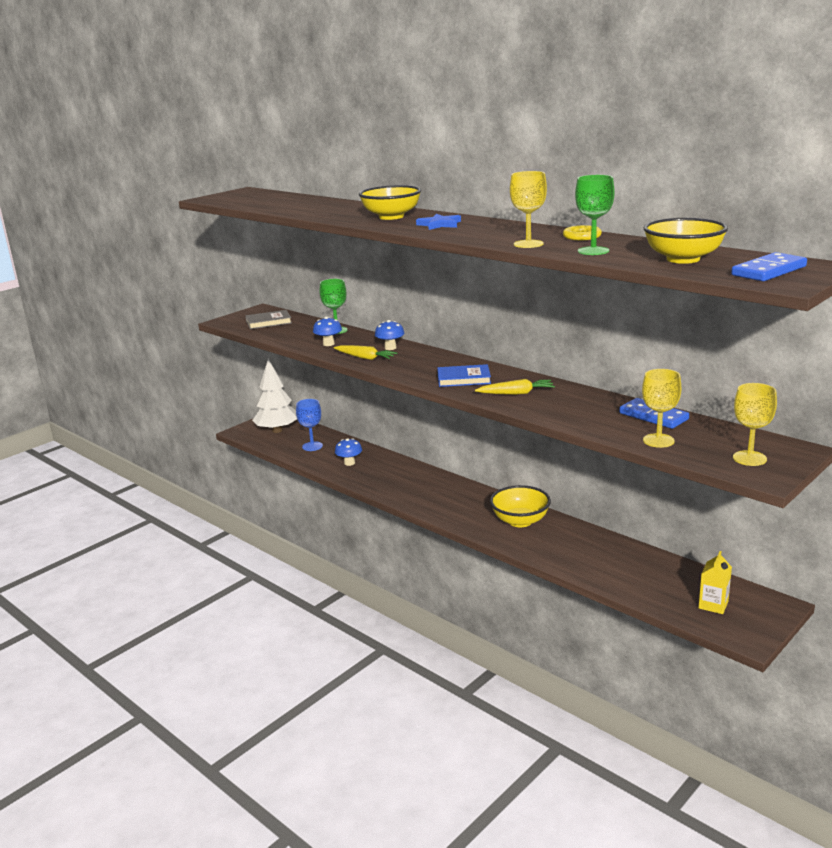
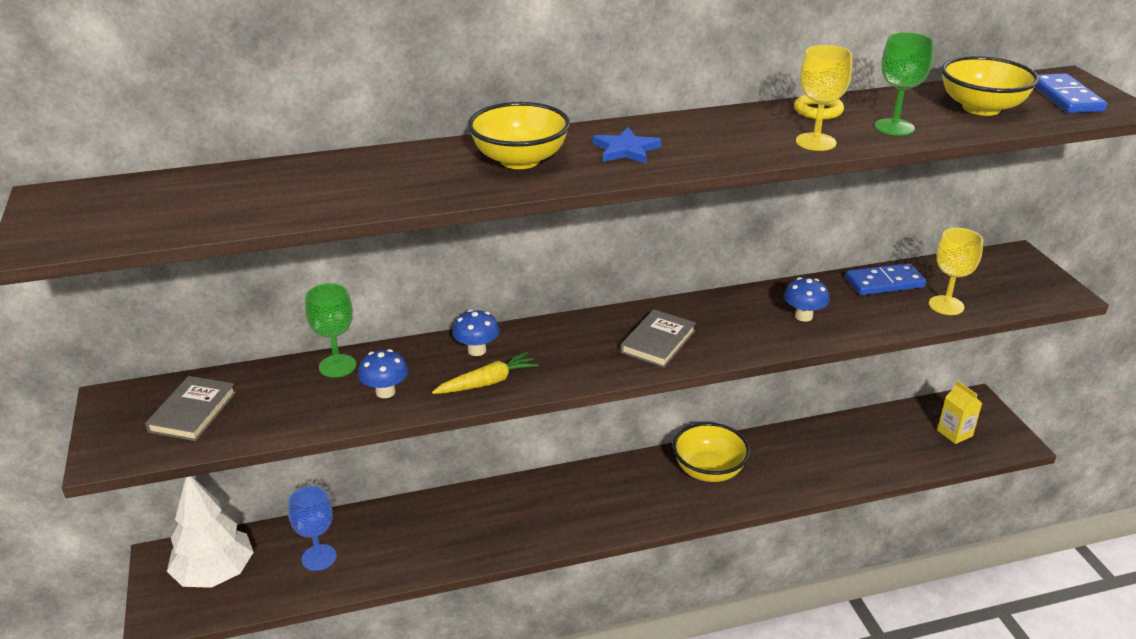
camera: 60 degrees left, 10 degrees up
(349, 463) = (415, 542): blue mushroom -> blue mushroom (803, 316)
(463, 379) = (658, 342): blue book -> grey book
(516, 393) = (743, 327): yellow carrot -> none
(749, 458) = (1019, 282): yellow goblet -> none

